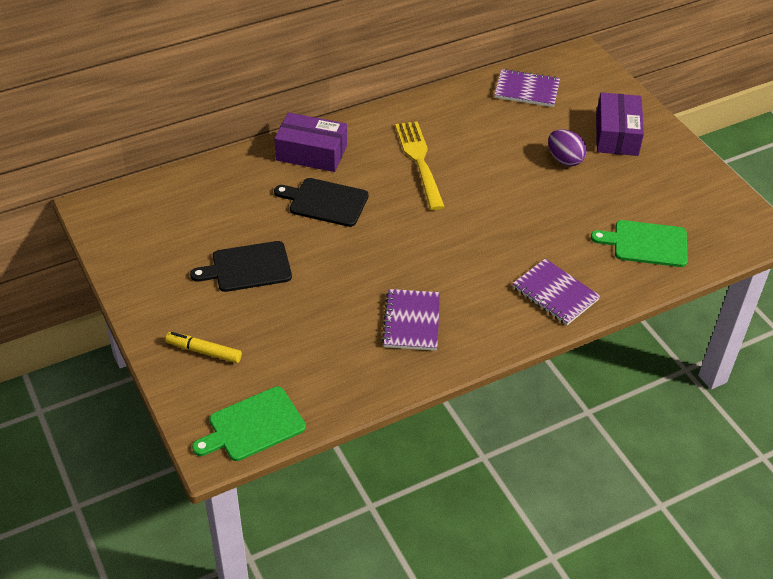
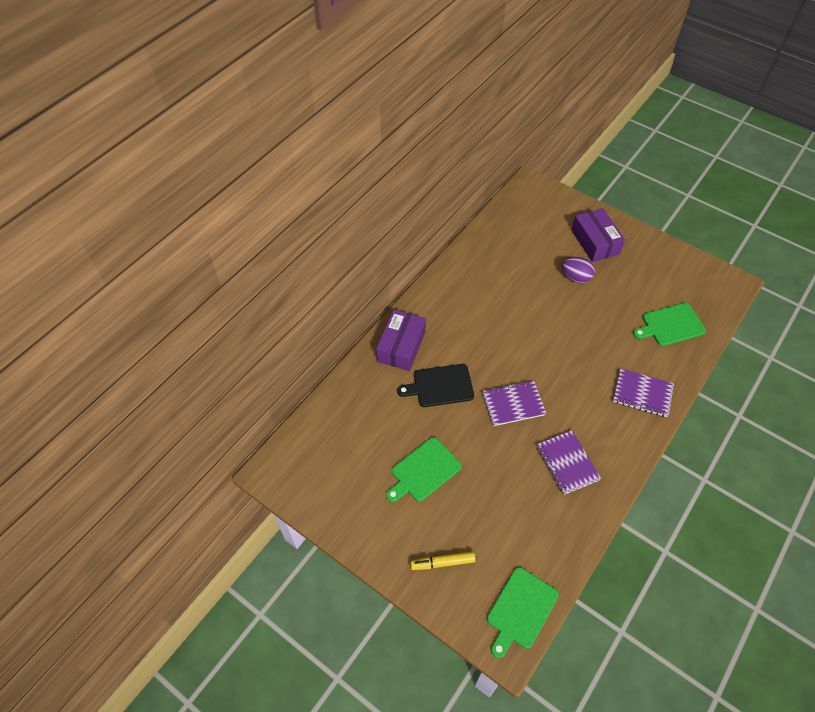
camera: 25 degrees left, 10 degrees up
(248, 267) = (424, 471): black cutting board -> green cutting board
(311, 153) = (401, 346): purple box -> purple box turned 60 degrees counterclockwise
(420, 162) = (482, 321): yellow fork -> none
(527, 90) = (513, 228): purple notebook -> purple notebook (513, 404)

